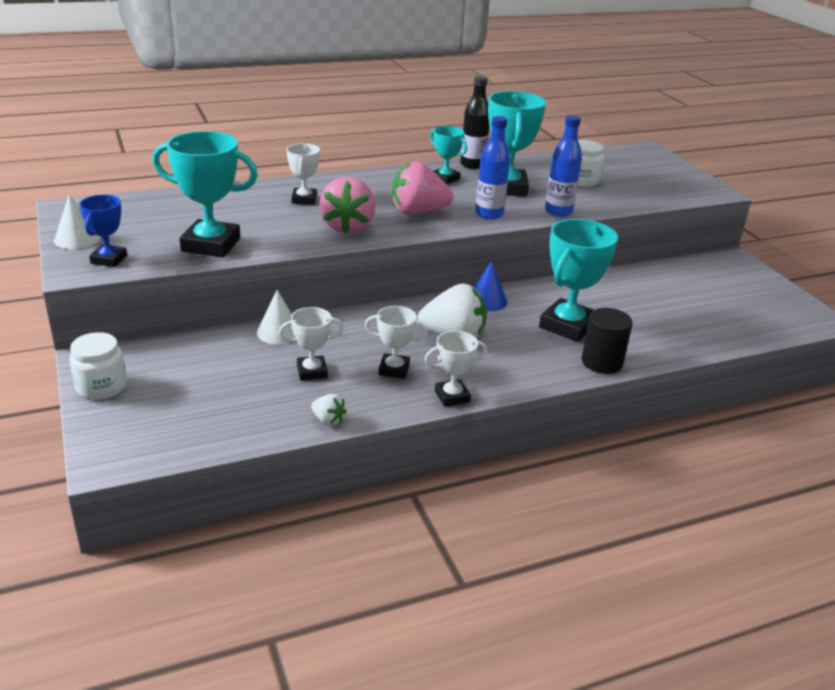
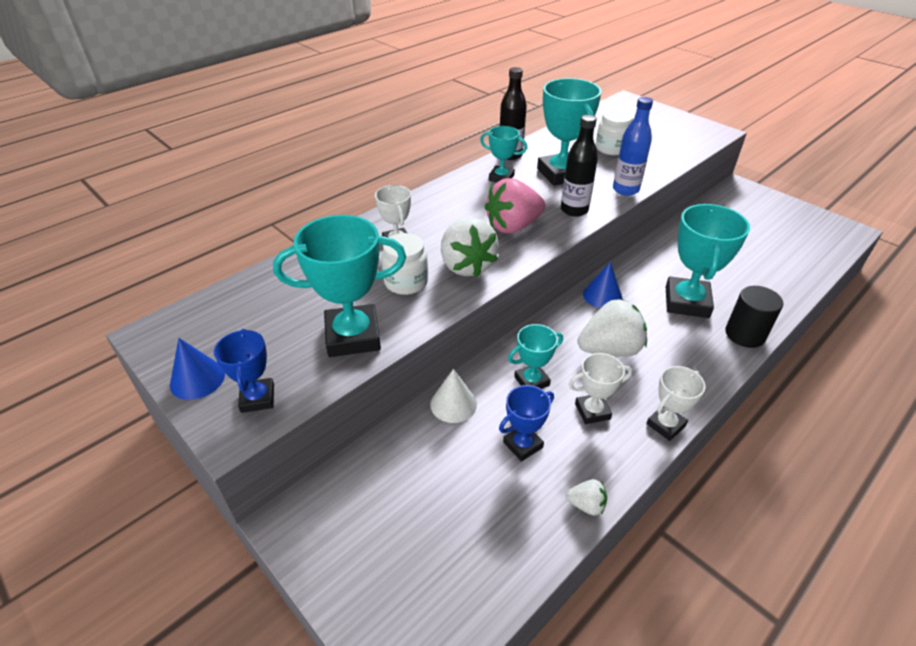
camera: 20 degrees left, 10 degrees up
(77, 239) = (197, 379): white cone -> blue cone
(101, 387) = (327, 559): white jar -> white jar (406, 282)
(312, 371) = (523, 445): white trophy -> blue trophy
(347, 227) = (466, 266): pink strawberry -> white strawberry
(360, 337) = (531, 381): none -> turquoise trophy
(489, 214) = (574, 210): blue bottle -> black bottle

